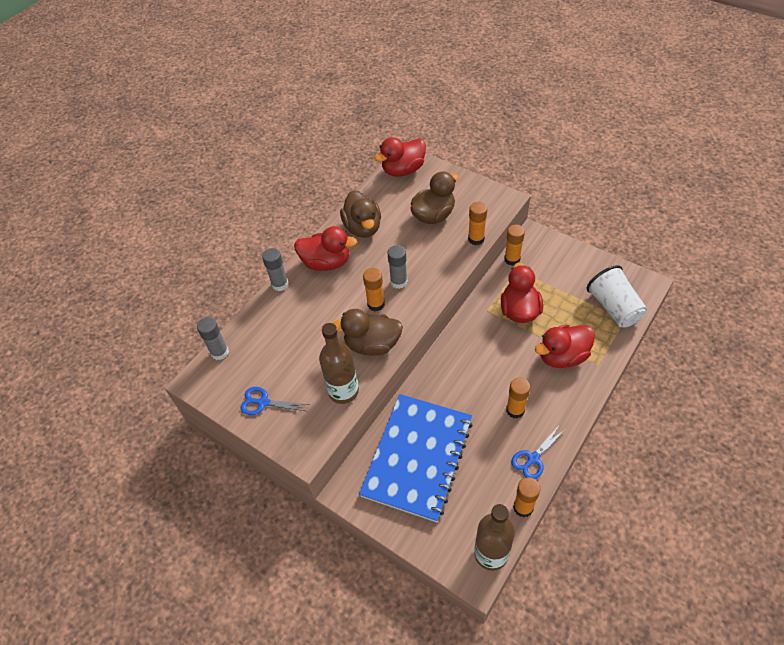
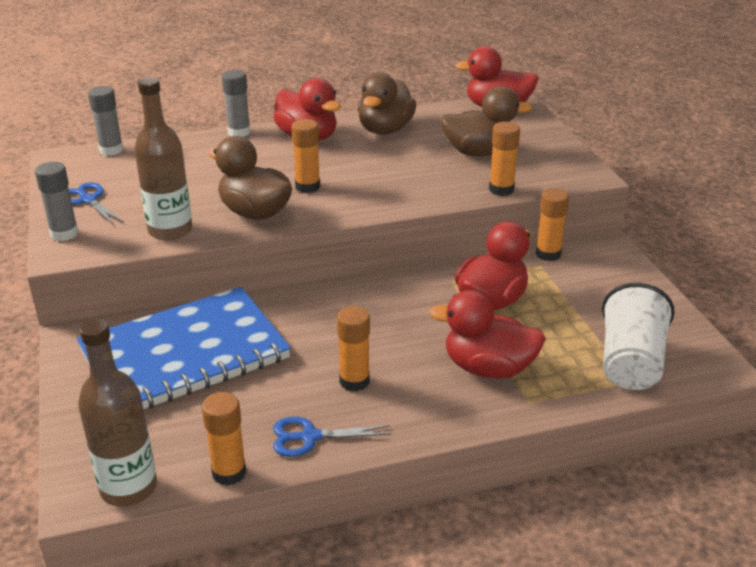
camera: 35 degrees right, 20 degrees down
(398, 282) = (358, 182): grey glue stick -> grey glue stick (64, 234)

